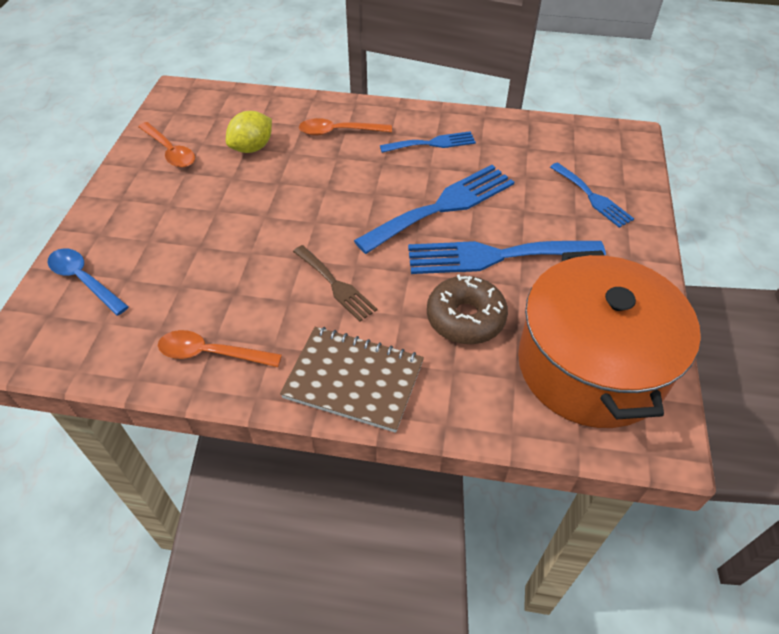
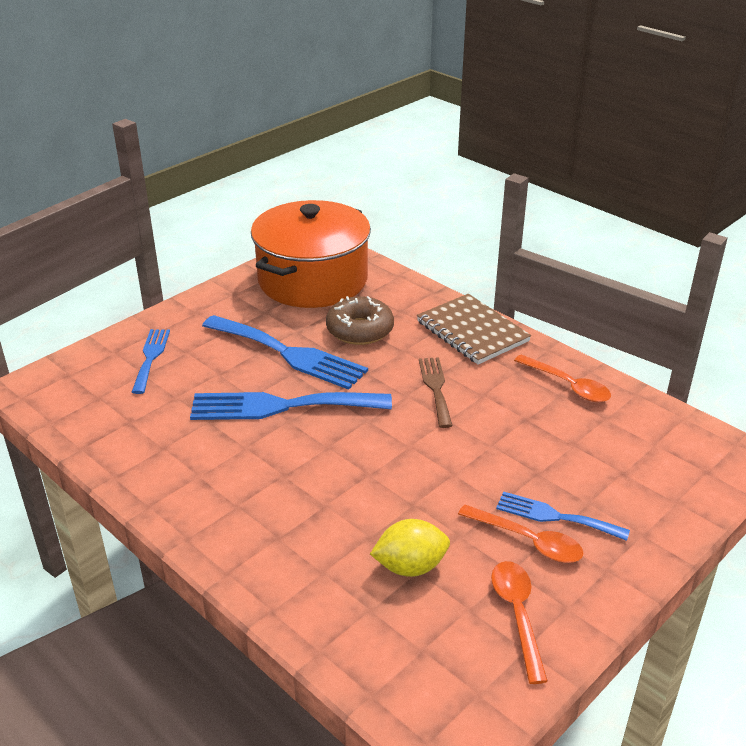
camera: 145 degrees left, 15 degrees down
(84, 280) = (667, 489): blue spoon -> none
(338, 132) = (290, 537): orange spoon -> orange spoon (528, 541)
(432, 143) = (210, 471): blue fork -> blue fork (555, 516)

